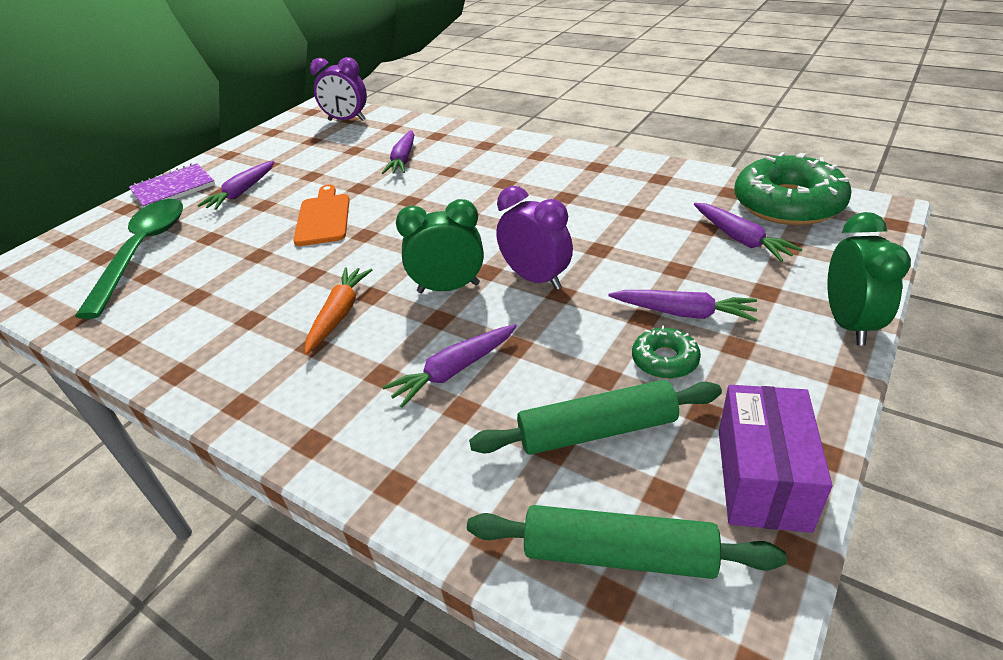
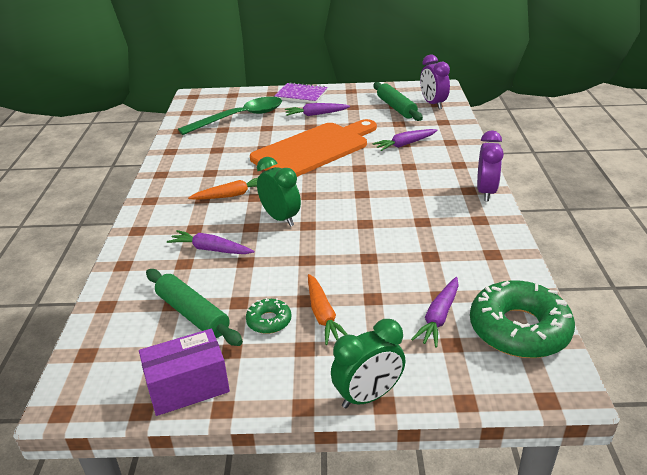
camera: 55 degrees right, 5 degrees down
(323, 217) = (314, 149): orange cutting board -> orange cutting board, size x1.89
(536, 279) = (314, 245): purple clock -> purple clock (486, 192)
(618, 554) = (112, 348): green rolling pin -> green rolling pin (396, 108)
(684, 313) = (323, 315): purple carrot -> orange carrot

